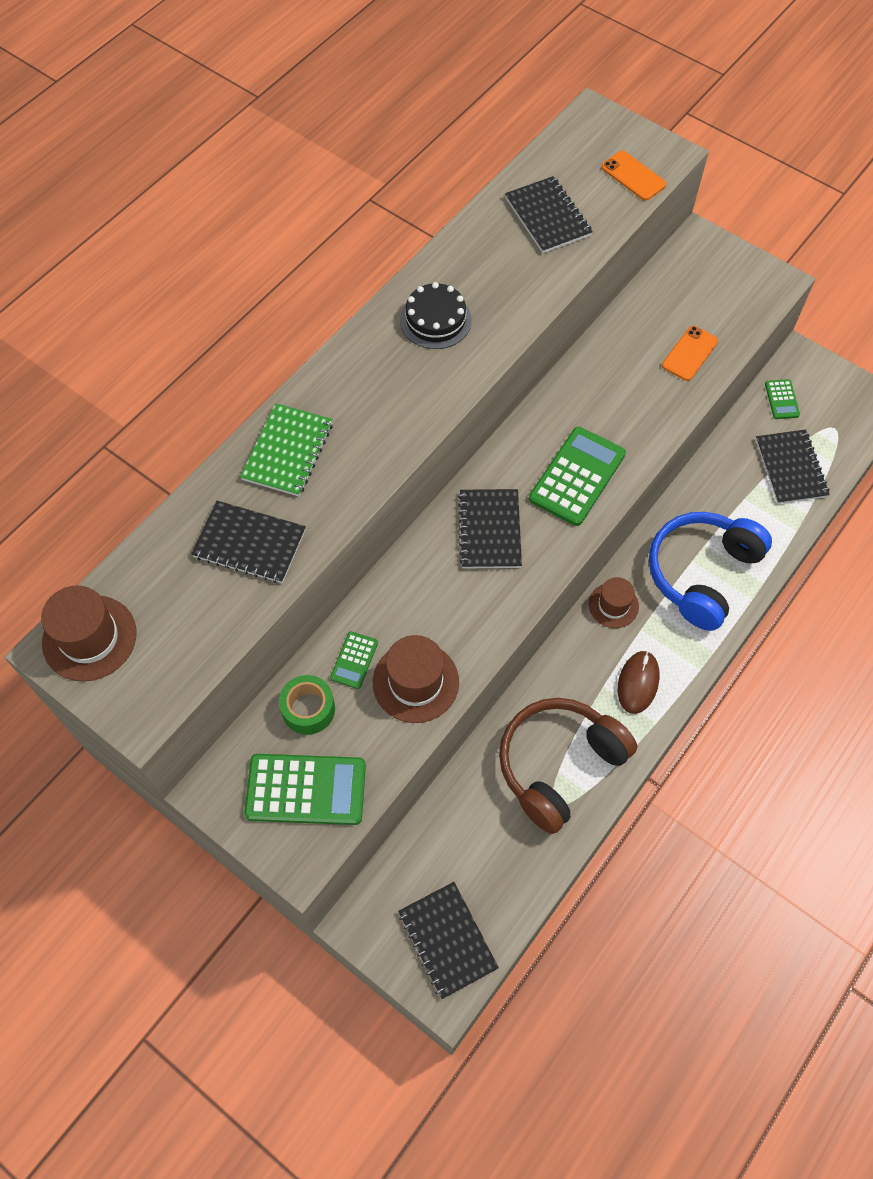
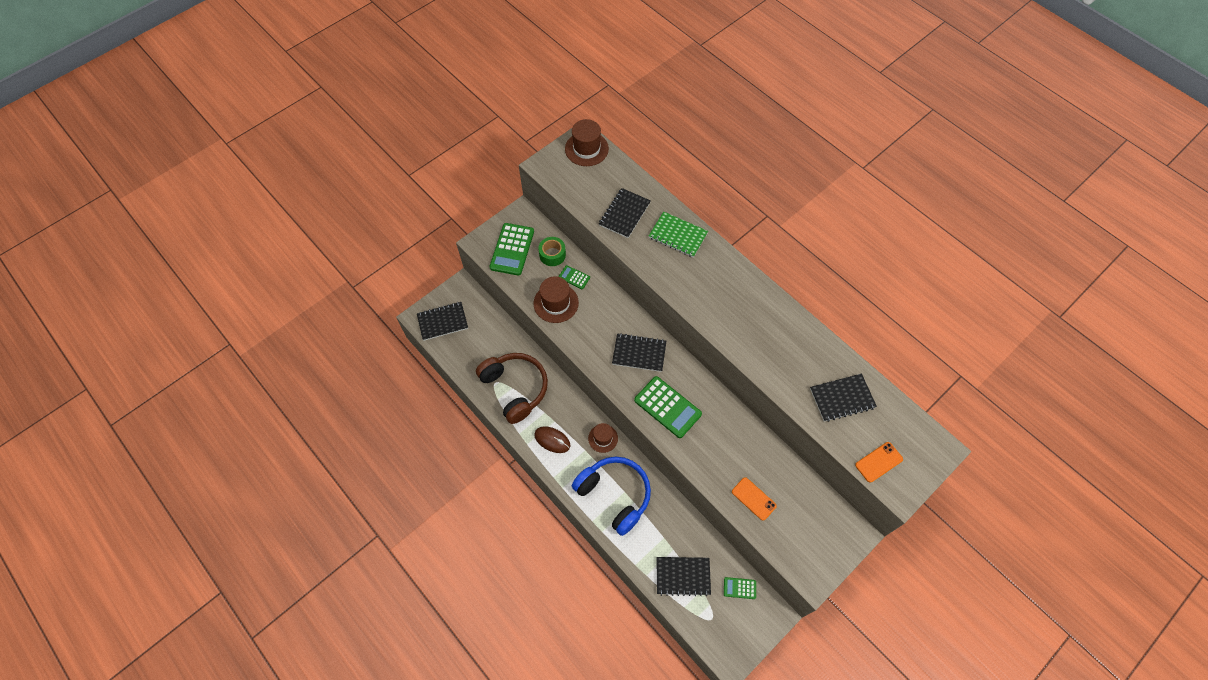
camera: 100 degrees right, 0 degrees up
(435, 320) = (760, 319): black cake -> none

